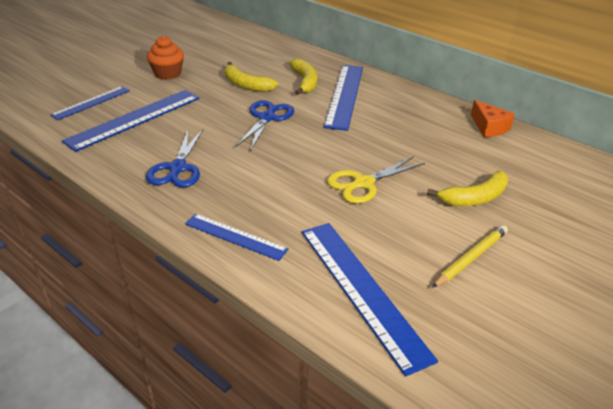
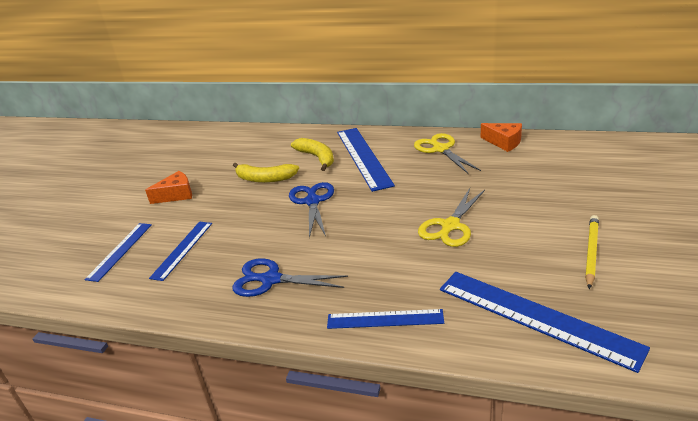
camera: 20 degrees left, 5 degrees down
(135, 119) = (182, 249): blue ruler -> blue ruler, size x0.59
(167, 73) = (176, 195): orange cupcake -> orange cheese
(177, 168) = (270, 279): blue scissors -> blue scissors turned 120 degrees clockwise
(421, 112) = (440, 149): none -> yellow scissors
(475, 198) = (547, 203): yellow banana -> none

